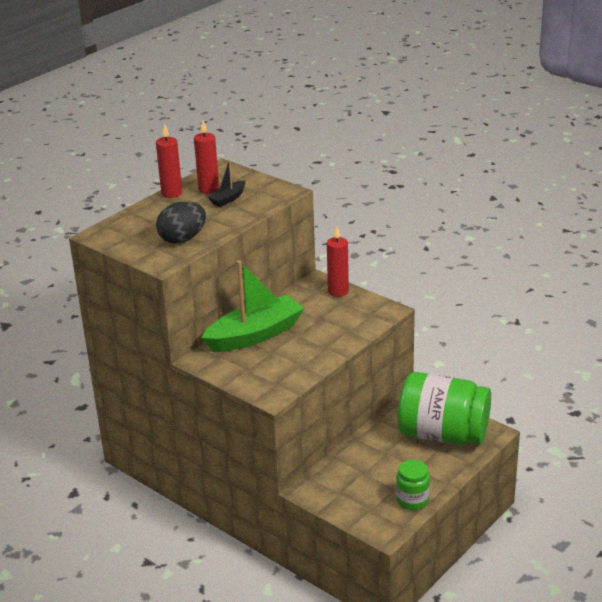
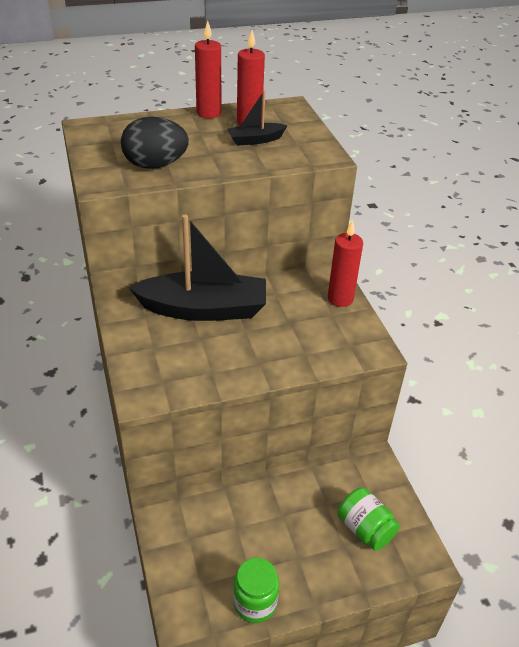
camera: 30 degrees right, 10 degrees up
(255, 335) = (204, 309): green boat -> black boat
(443, 434) = (365, 529): green jar -> green jar, size x0.47

